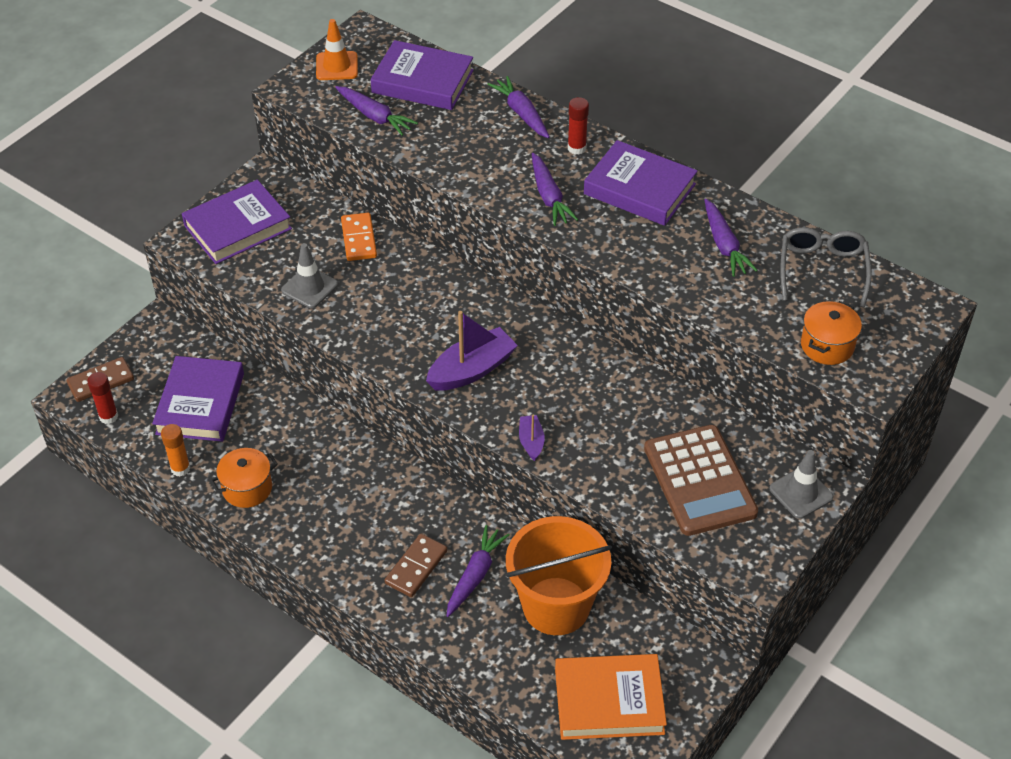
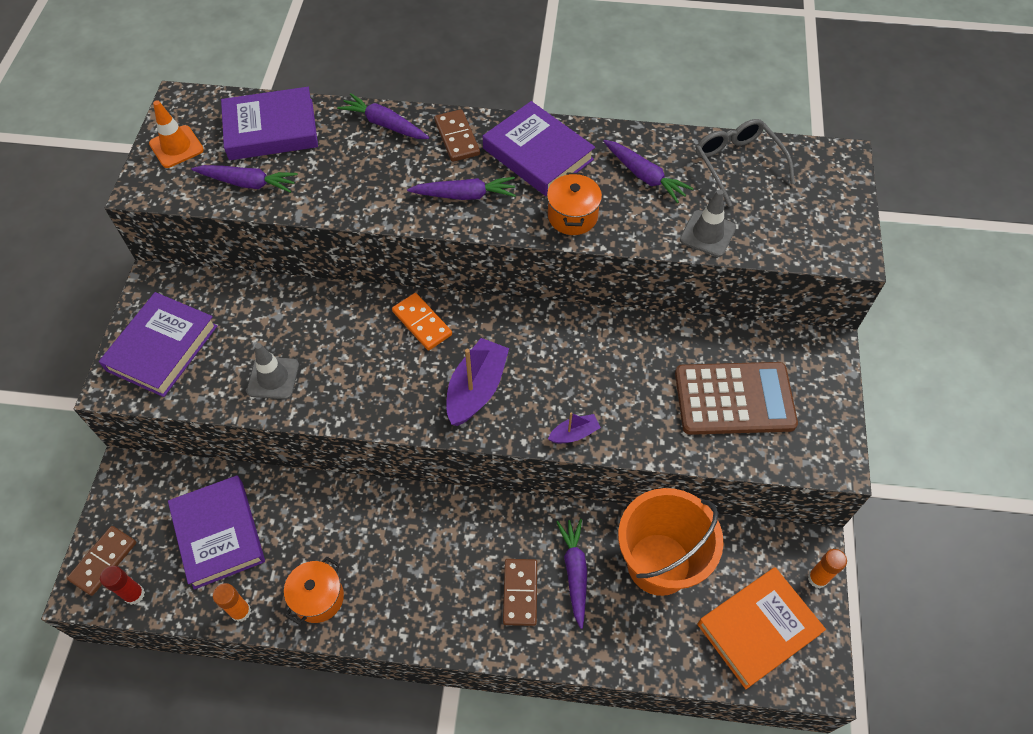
camera: 30 degrees left, 10 degrees up
(358, 239) = (288, 307): orange domino -> orange domino (422, 323)
(531, 441) = (574, 434): purple boat -> purple boat turned 105 degrees clockwise
(549, 196) = (464, 195): purple carrot -> purple carrot turned 45 degrees counterclockwise
(576, 148) = (457, 138): red glue stick -> brown domino
(639, 189) = (538, 154): purple book -> purple book turned 45 degrees clockwise
(698, 691) = (817, 578): none -> orange glue stick
(699, 481) = (734, 399): brown calculator -> brown calculator turned 45 degrees counterclockwise
(801, 493) = (817, 369): grey traffic cone -> grey traffic cone (707, 234)
(827, 345) = (791, 232): orange pot -> orange pot (572, 216)

